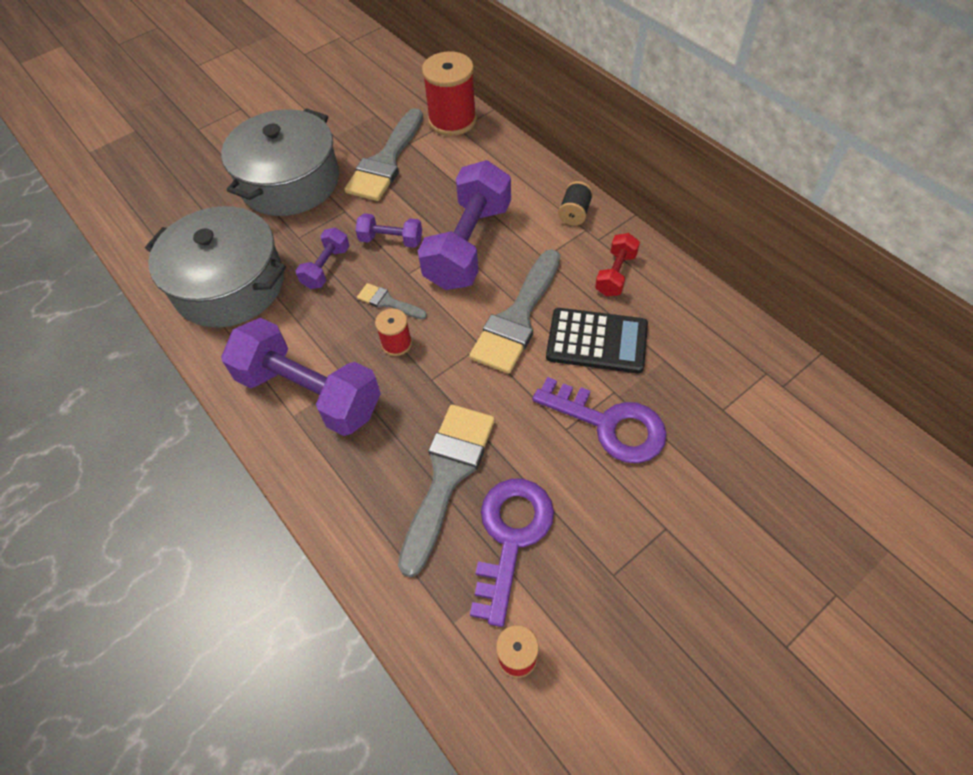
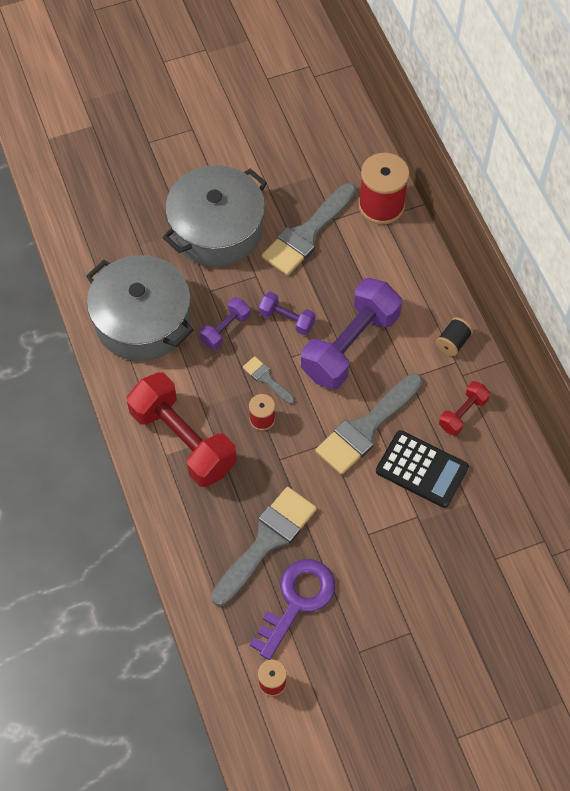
camera: 15 degrees right, 5 degrees up
(310, 393) = (183, 440): purple dumbbell -> red dumbbell
(609, 424) = (403, 541): purple key -> none

